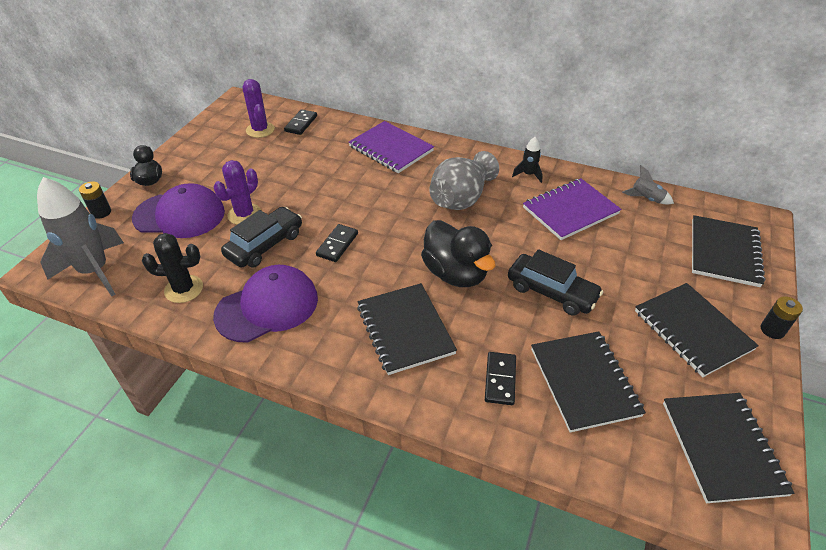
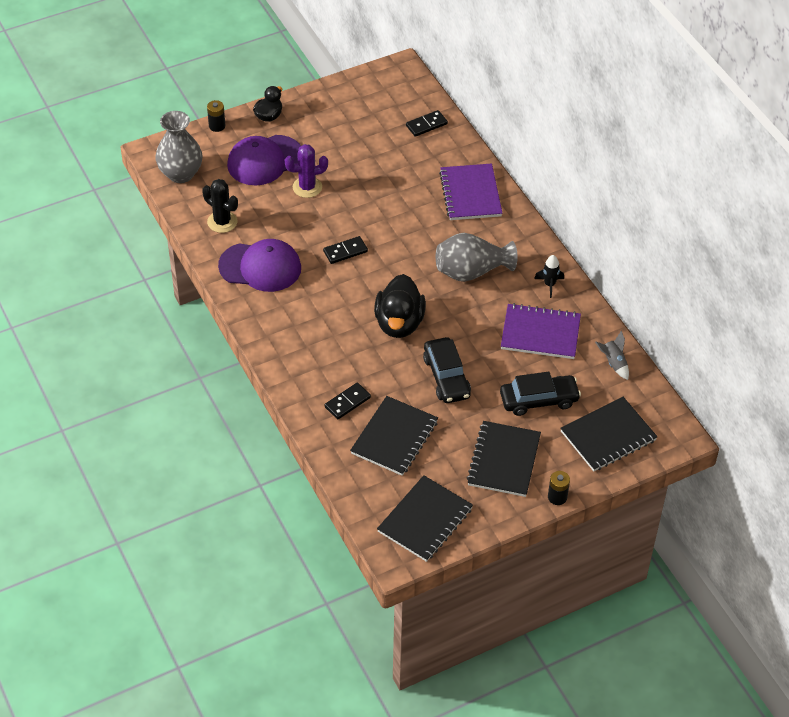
camera: 40 degrees right, 5 degrees up
(95, 271) = (181, 174): grey rocket -> grey vase
(180, 215) = (265, 160): purple cap -> purple cap turned 105 degrees clockwise
(260, 130) = (389, 112): purple cactus -> none
(265, 245) = (298, 221): black car -> black car (539, 400)
(405, 329) = (326, 337): black notebook -> none

